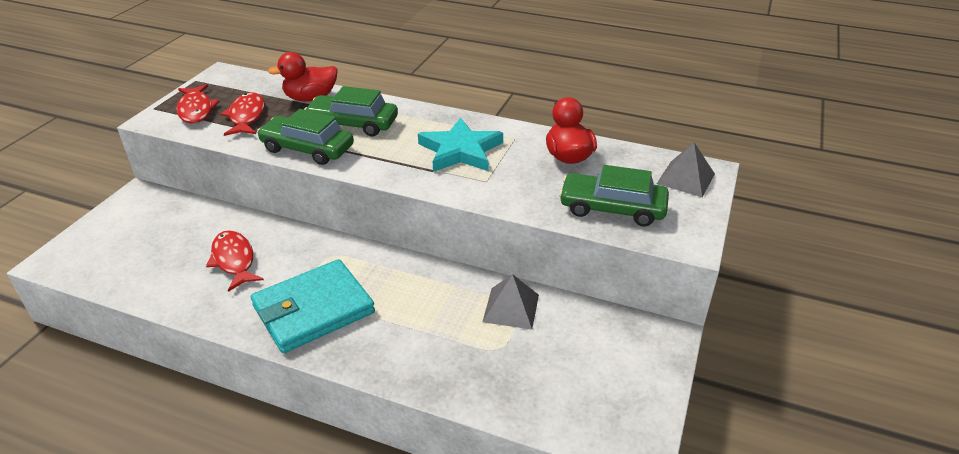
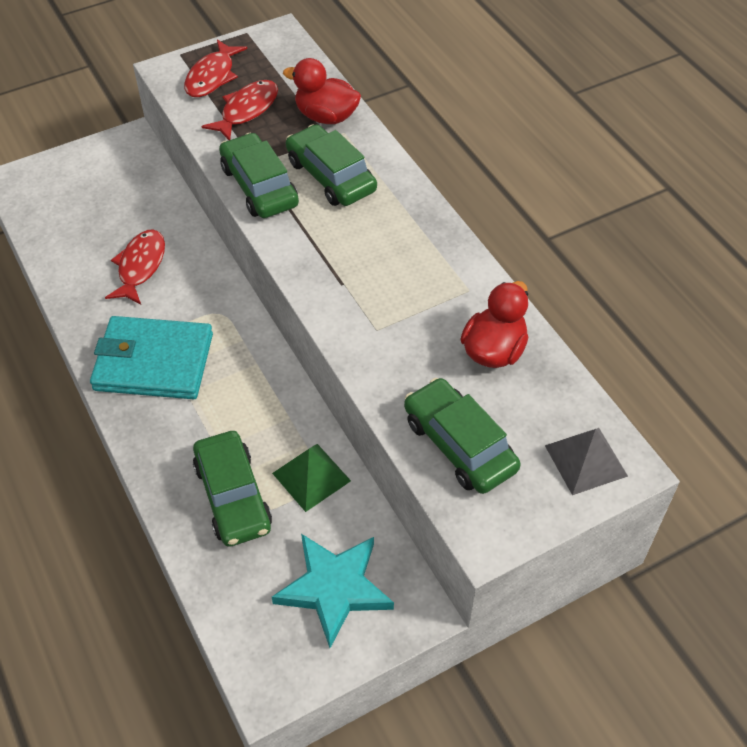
camera: 40 degrees right, 15 degrees up
(460, 151) = (395, 275): turquoise star -> turquoise star (334, 588)
(472, 352) = (233, 496): none -> green car
(511, 308) = (311, 476): grey pyramid -> green pyramid

